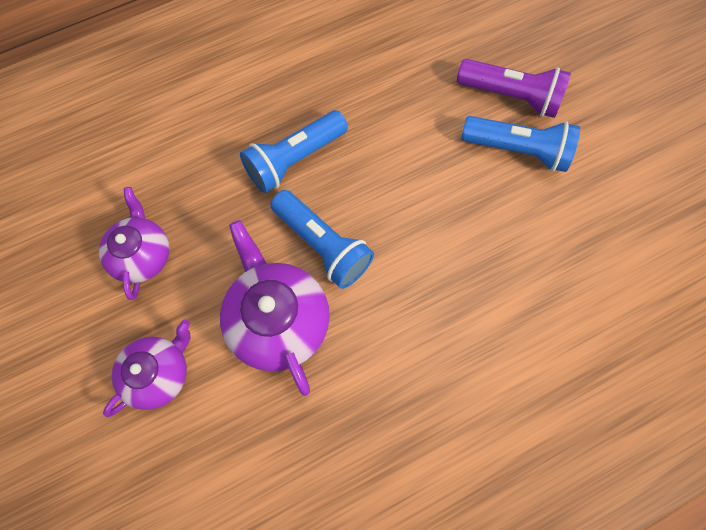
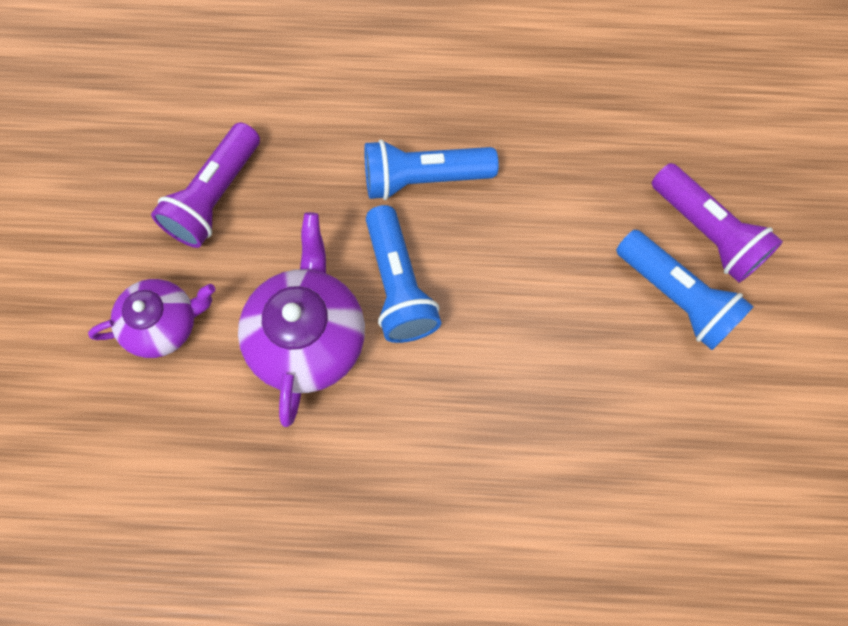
camera: 30 degrees right, 0 degrees up
(143, 254) = (215, 197): purple teapot -> purple flashlight

